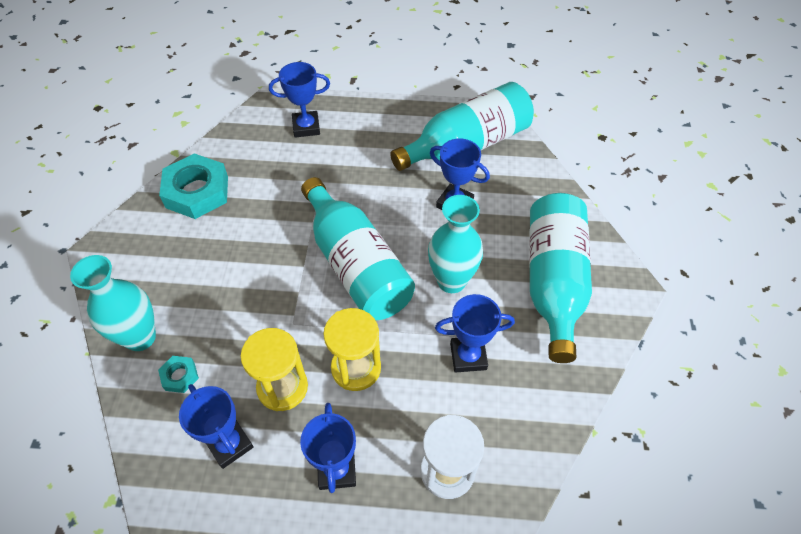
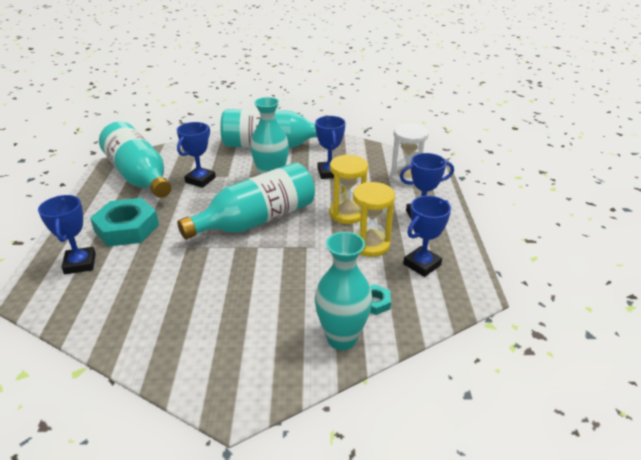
camera: 95 degrees left, 20 degrees down
(197, 192) = (154, 333): turquoise nut -> turquoise nut (127, 228)

